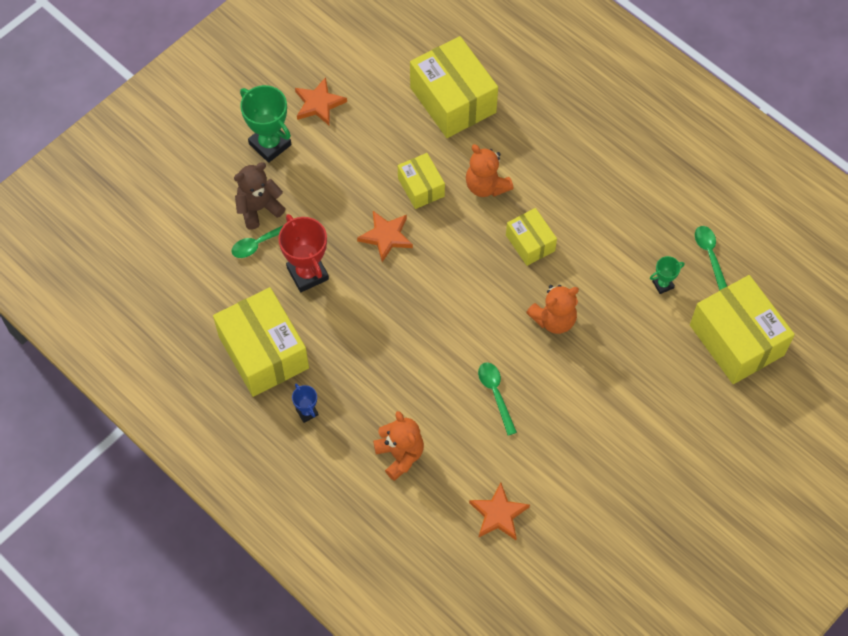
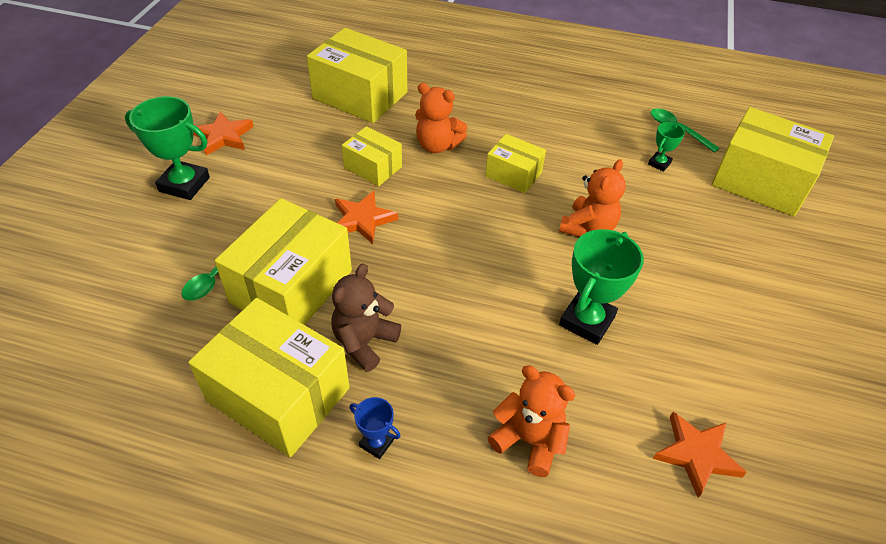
camera: 30 degrees left, 15 degrees down
(259, 208) = (198, 245): brown teddy bear -> brown teddy bear (364, 342)
(307, 273) = (291, 286): red trophy -> yellow box
(496, 394) = (587, 321): green spoon -> green trophy

